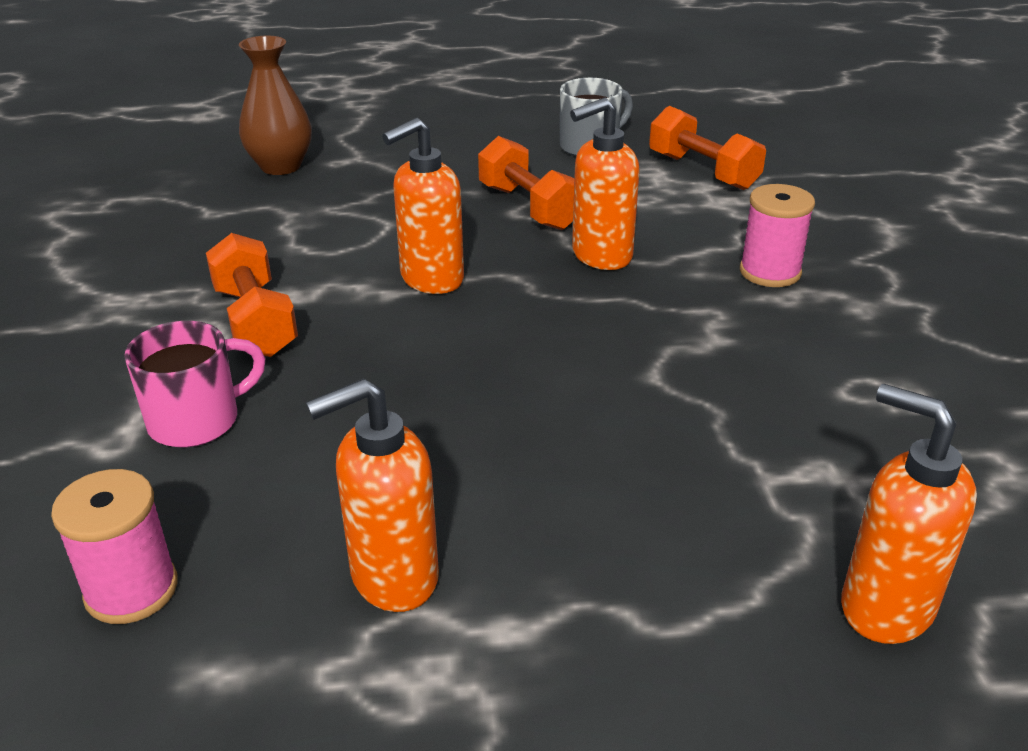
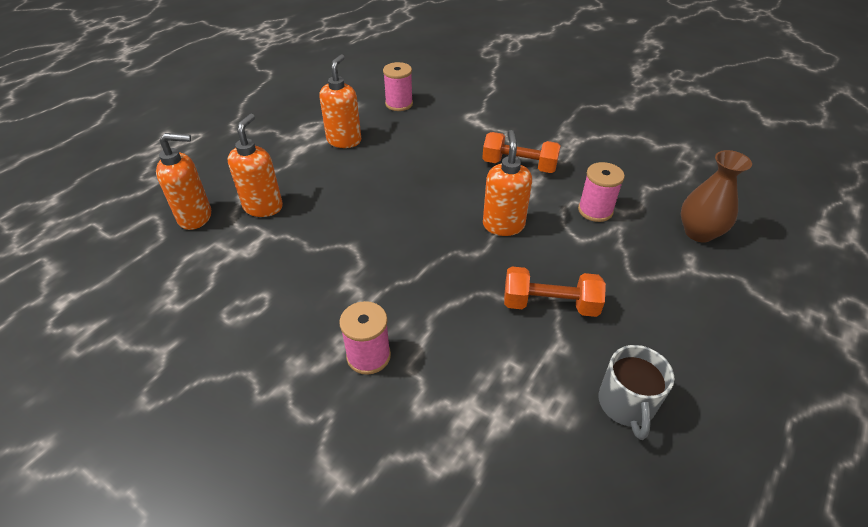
camera: 130 degrees right, 10 degrees up
(196, 421) = (464, 133): pink mug -> none
(311, 231) = (595, 210): none -> pink spool
(601, 256) = (462, 297): orange soap dispenser -> orange soap dispenser (263, 207)
(703, 171) = (523, 442): orange dumbbell -> none

